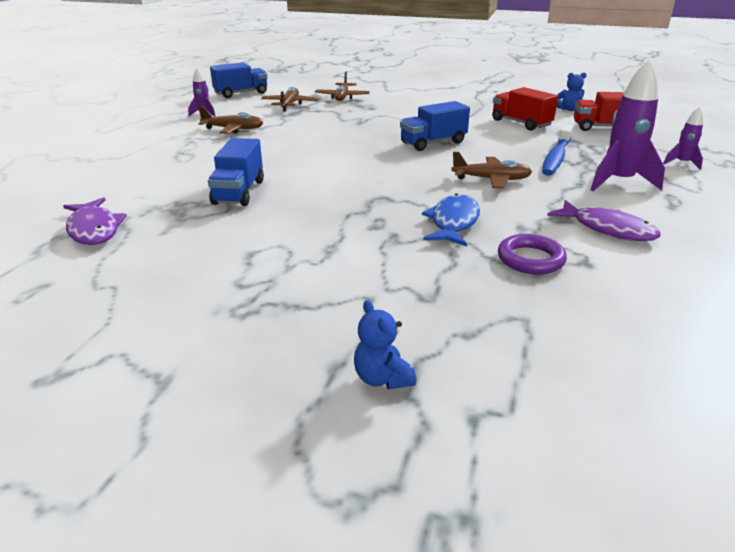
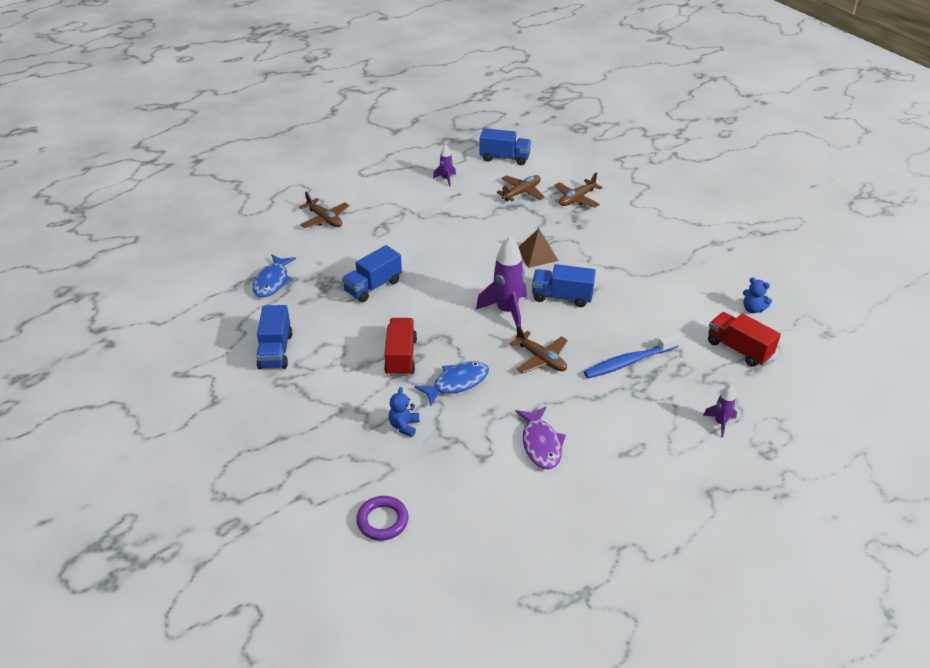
camera: 40 degrees right, 10 degrees up
(94, 229) = (272, 281): purple fish -> blue fish
(190, 285) = (275, 351): none -> blue truck
(233, 129) = (444, 210): brown plane -> brown plane (325, 219)
(366, 129) = (537, 255): none -> brown pyramid
(382, 378) = (290, 455): blue teddy bear -> blue teddy bear (404, 426)
(521, 123) = (673, 307): red truck -> red truck (401, 357)
(530, 259) = (456, 436): purple ring -> purple ring (382, 521)
(618, 182) = (628, 412): purple rocket -> purple rocket (507, 311)

